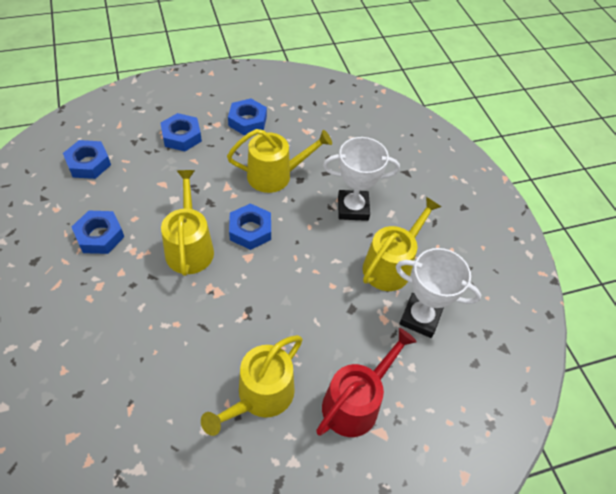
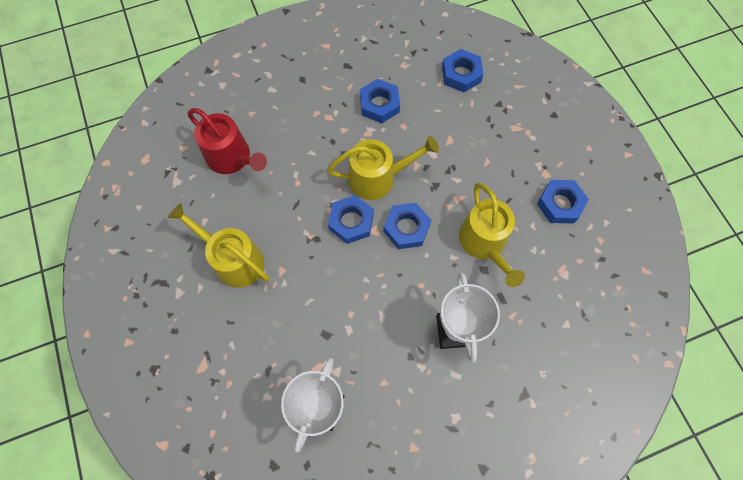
camera: 90 degrees right, 15 degrees up
(181, 136) = (517, 144): blue nut -> blue nut (351, 222)
(355, 402) = (229, 342): red watering can -> red watering can (232, 158)
(390, 265) = (383, 374): yellow watering can -> none

